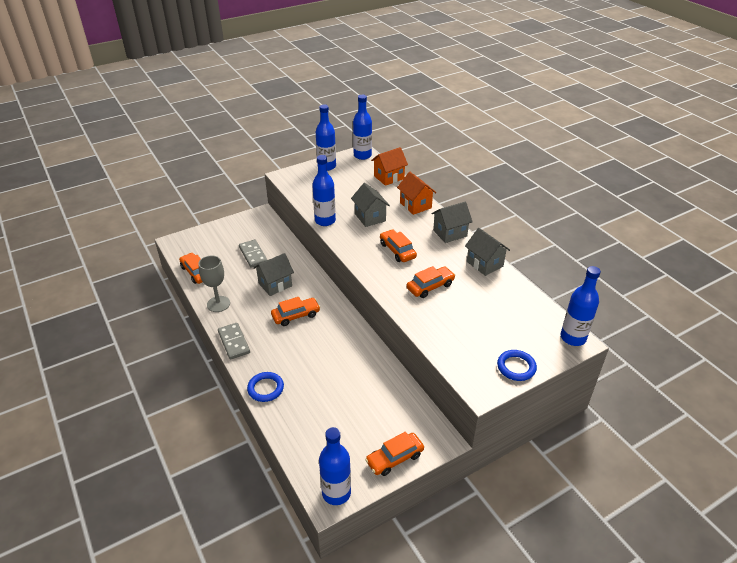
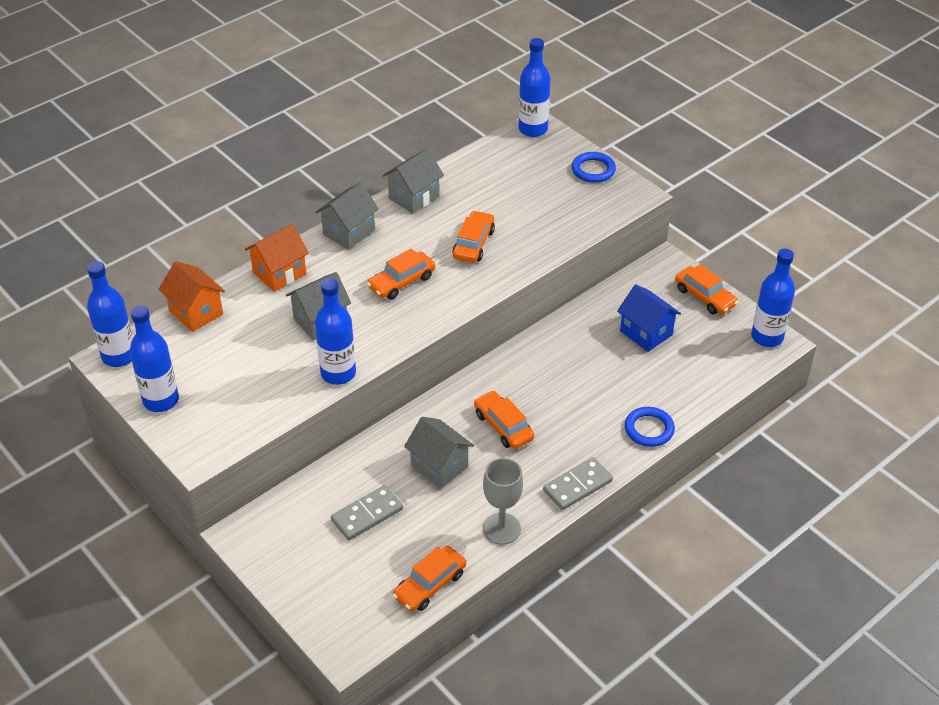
camera: 100 degrees left, 5 degrees up
(361, 407) = (646, 333): none -> blue house
(430, 286) = (473, 244): orange car -> orange car turned 60 degrees clockwise
(450, 233) = (349, 232): grey house -> grey house turned 75 degrees clockwise

